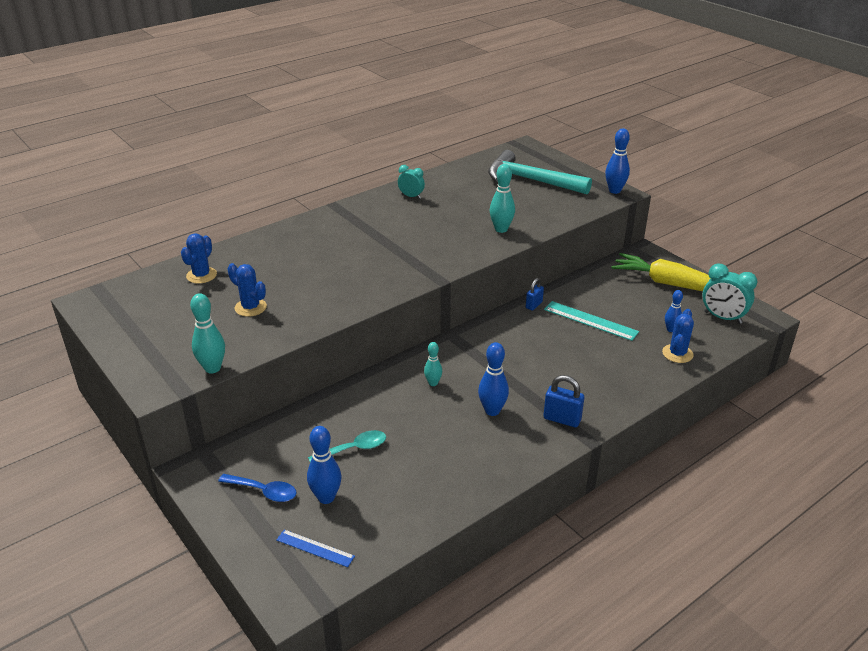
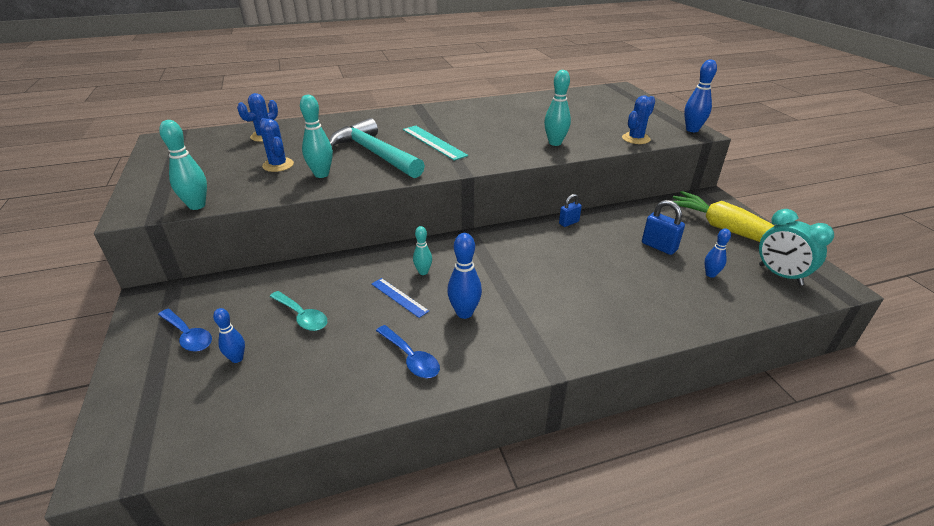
camera: 20 degrees right, 0 degrees up
(304, 309) = (321, 174): none -> turquoise bowling pin
(315, 548) = (181, 411): blue ruler -> blue ruler (399, 297)
(326, 497) = (237, 358): blue bowling pin -> blue bowling pin, size x0.63
(354, 449) = (302, 316): turquoise spoon -> turquoise spoon turned 45 degrees clockwise
(411, 196) = (489, 108): turquoise clock -> none
(473, 458) = (411, 358): none -> blue spoon
(531, 180) = (610, 111): turquoise hammer -> turquoise hammer (375, 153)
(562, 419) = (535, 340): blue padlock -> blue padlock (659, 246)
(590, 320) = (621, 248): turquoise ruler -> turquoise ruler (433, 142)
(677, 354) = (708, 301): blue cactus -> blue cactus (636, 139)

